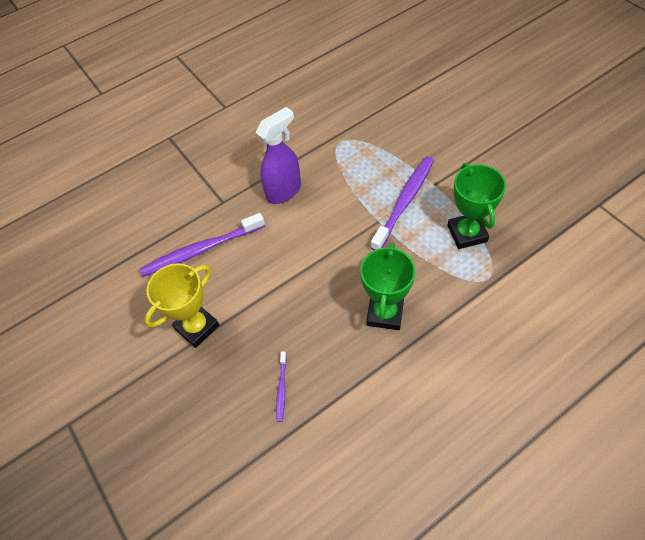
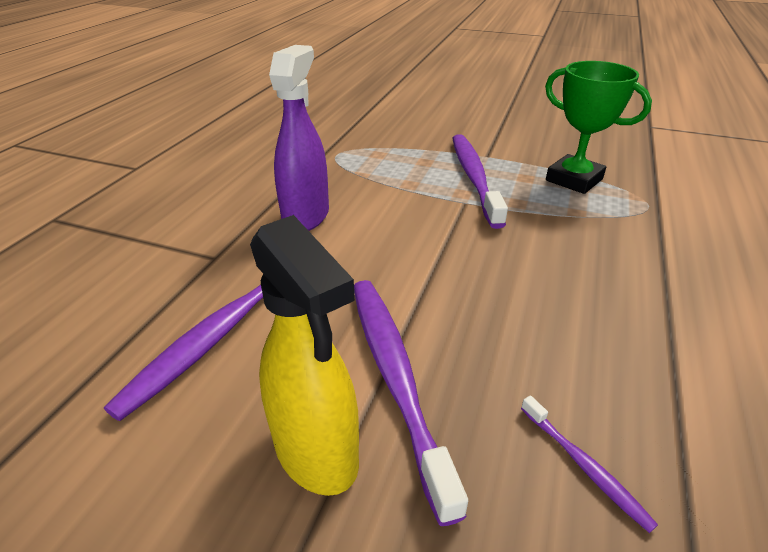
camera: 40 degrees left, 20 degrees down
(197, 327) = (316, 452): yellow trophy -> yellow spray bottle
(248, 312) = (395, 376): none -> purple toothbrush
(385, 313) = (593, 283): green trophy -> none

